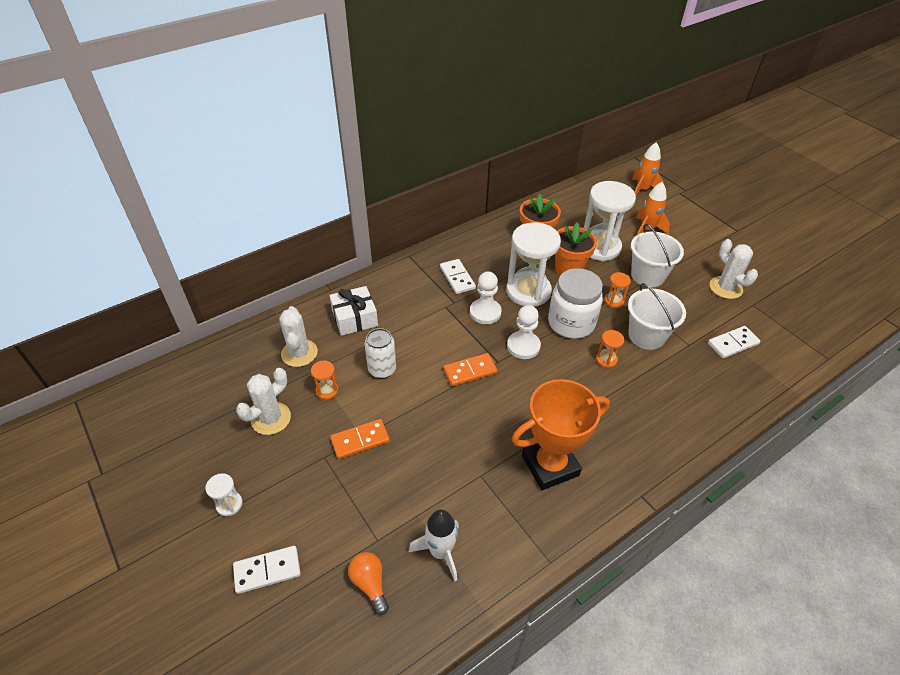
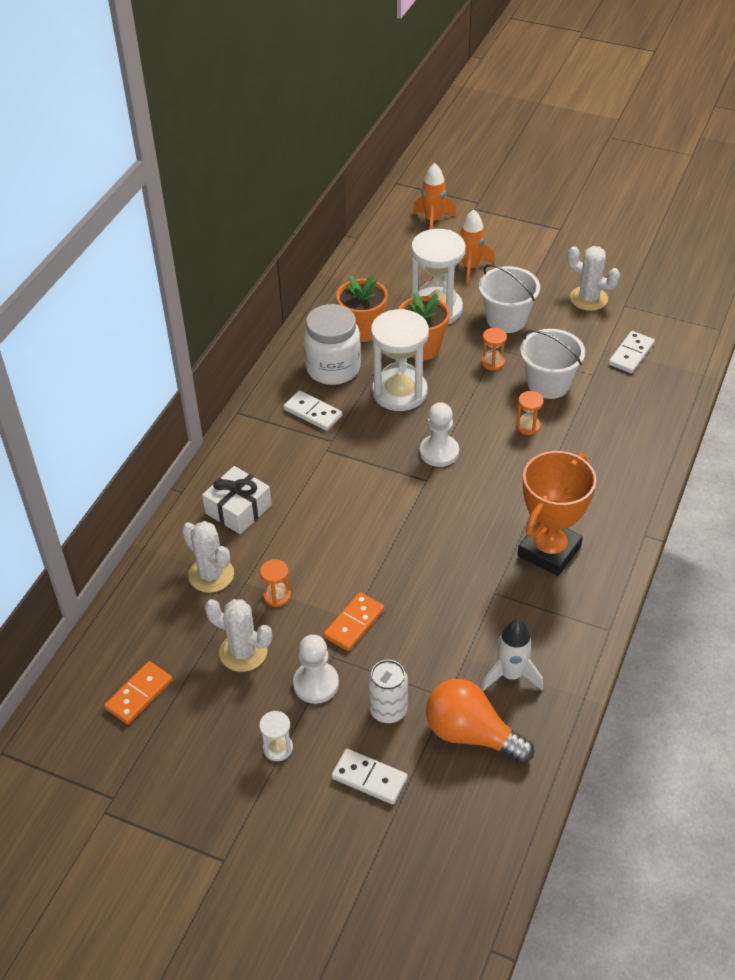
camera: 30 degrees left, 0 degrees up
(267, 571) = (369, 778): white domino -> white domino turned 75 degrees clockwise
(271, 418) = (243, 652): white cactus -> white cactus turned 75 degrees counterclockwise
(370, 584) = (471, 734): orange light bulb -> orange light bulb, size x1.76
(382, 369) = (316, 546): white can -> white can (388, 710)
(470, 371) = (406, 503): orange domino -> orange domino (139, 694)
(485, 312) = (373, 436): white pawn -> white pawn (316, 684)
(571, 323) = (468, 405): white jar -> white jar (333, 368)

